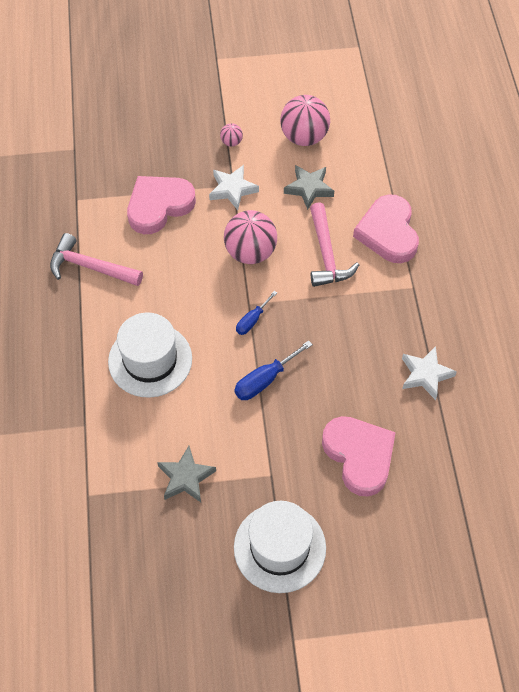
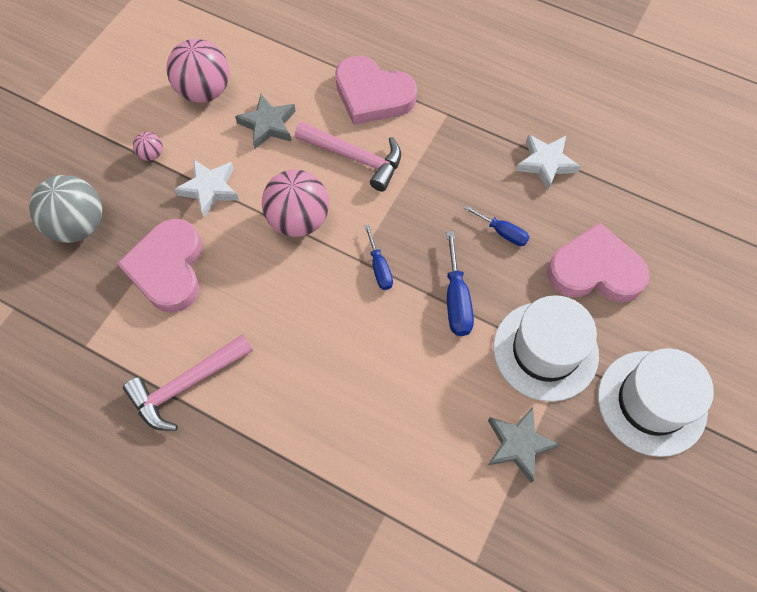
camera: 55 degrees left, 5 degrees up
(150, 360) = (353, 394): white hat -> white hat (545, 351)
(151, 141) = (79, 225): none -> grey ball
(341, 379) = (502, 232): none -> blue screwdriver

